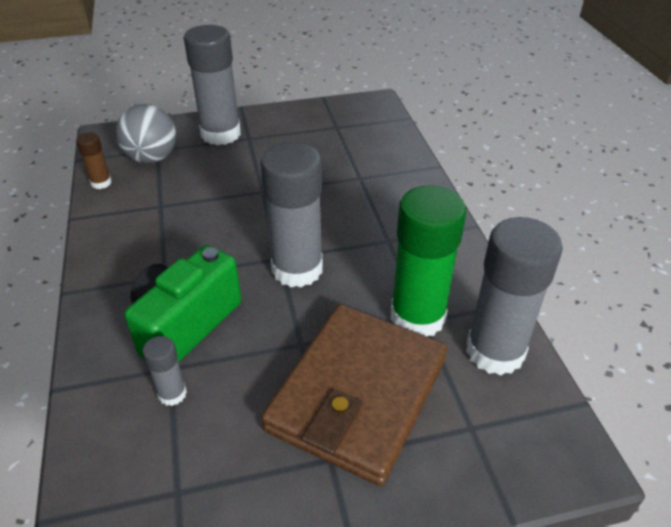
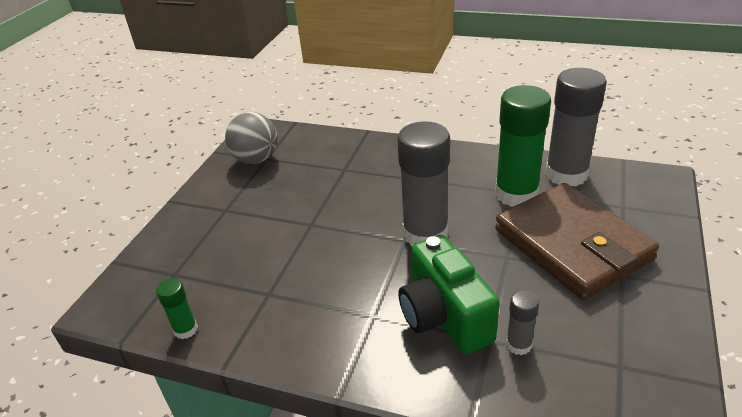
camera: 55 degrees left, 5 degrees down
(101, 183) = (186, 329): brown glue stick -> green glue stick
(152, 158) = (184, 281): grey ball -> grey ball (256, 159)
(221, 134) = (199, 225): grey glue stick -> none

